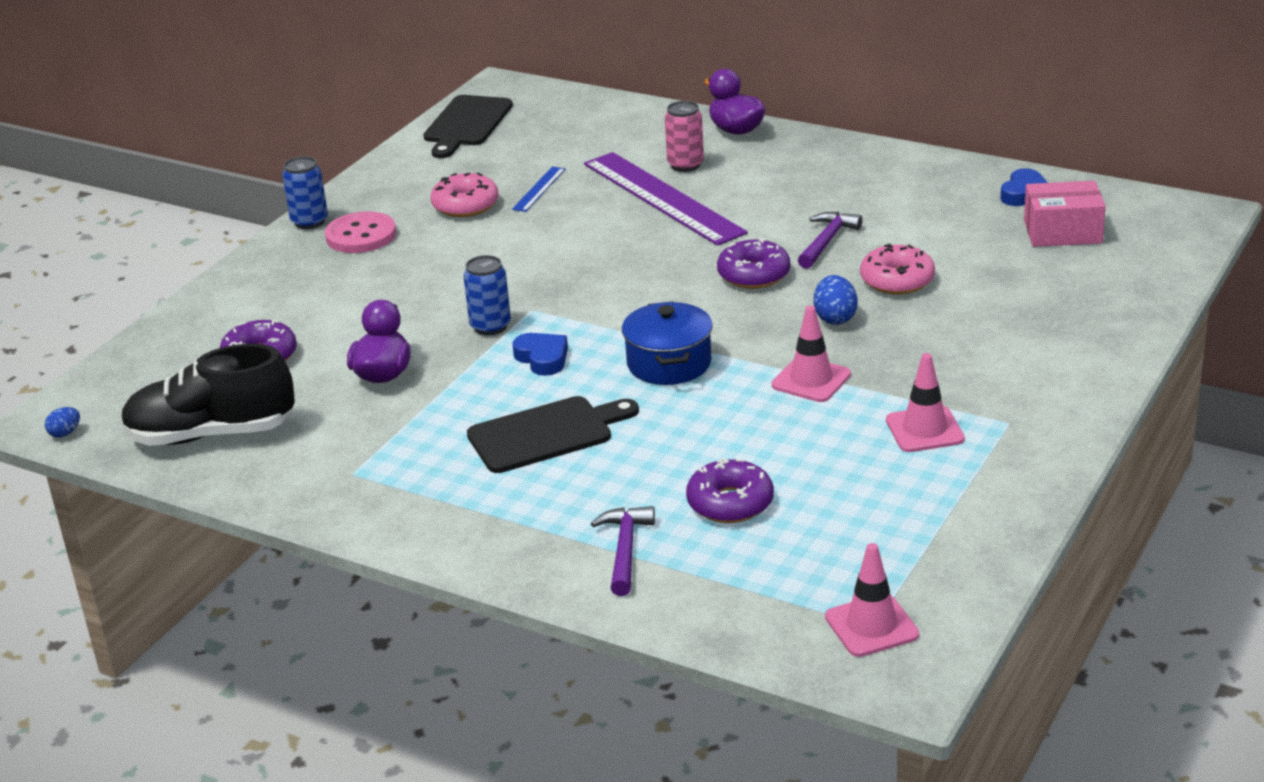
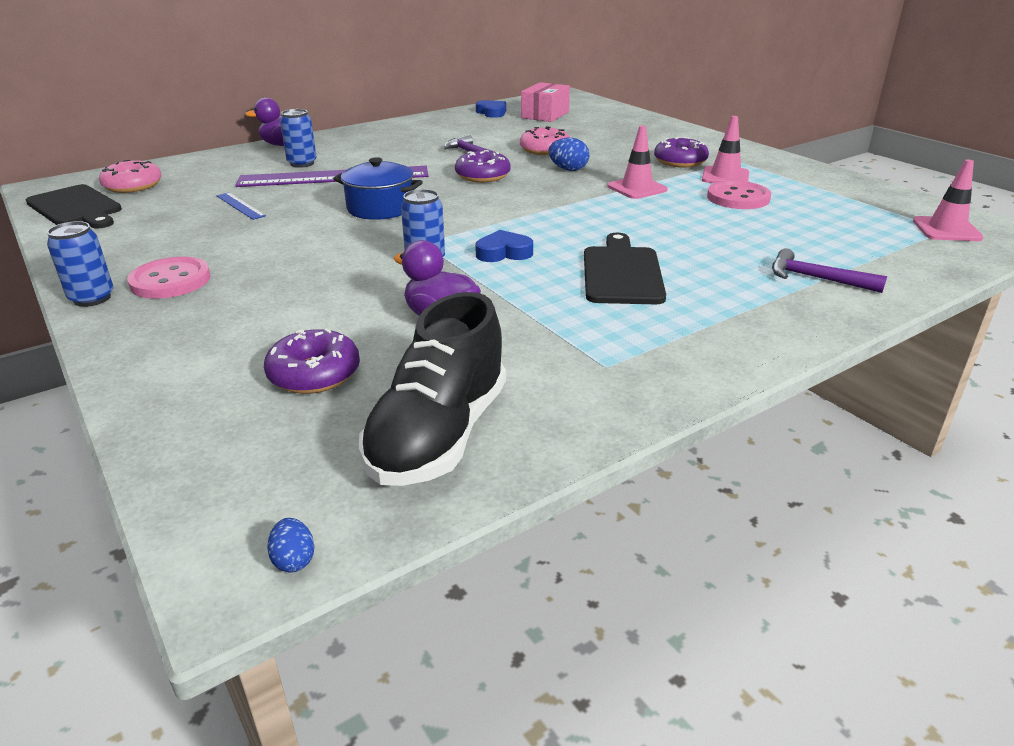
camera: 65 degrees left, 0 degrees up
(465, 205) = (209, 233): pink donut -> pink donut (133, 186)
(669, 363) = (567, 217): blue pot -> blue pot (380, 208)
(685, 165) = (302, 163): pink can -> blue can
(730, 503) = (773, 236): purple donut -> purple donut (680, 161)
(845, 455) = (738, 198): none -> pink button

